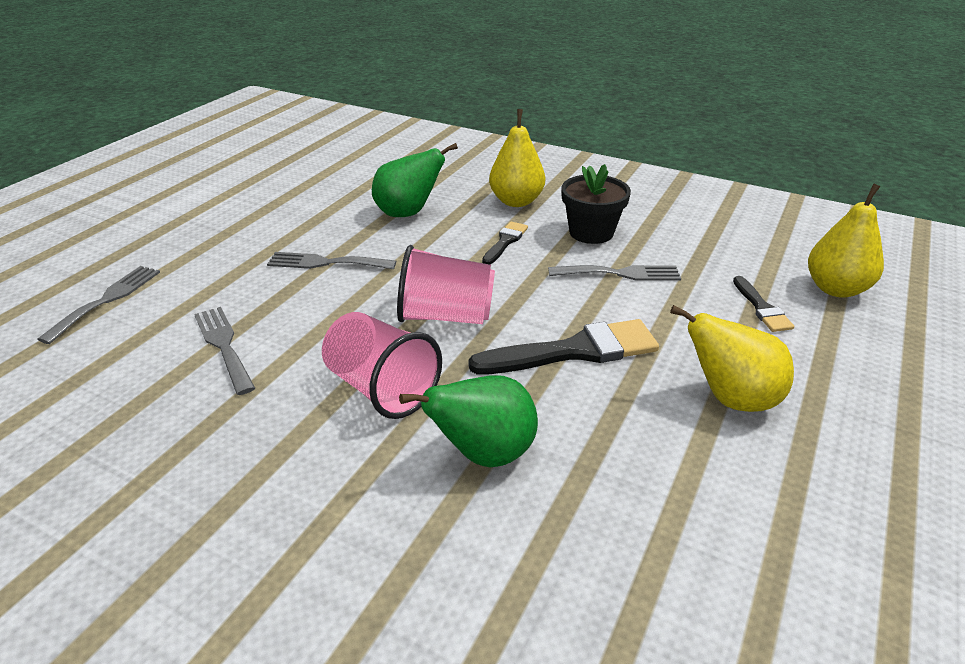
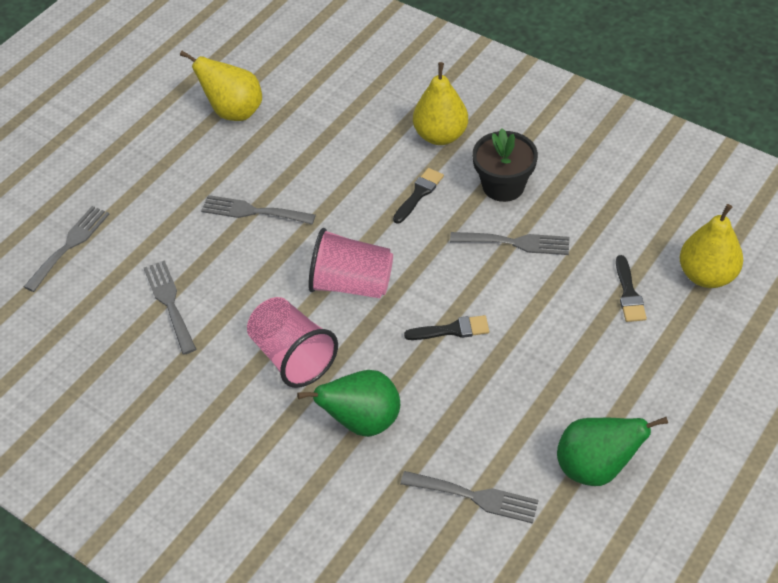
camera: 10 degrees right, 15 degrees up
(408, 213) = (332, 147): green pear -> green pear (595, 467)
(574, 351) = (452, 330): black brush -> black brush, size x0.54
(666, 536) = (475, 497): none -> grey fork
(731, 399) = (564, 387): yellow pear -> yellow pear (234, 112)

